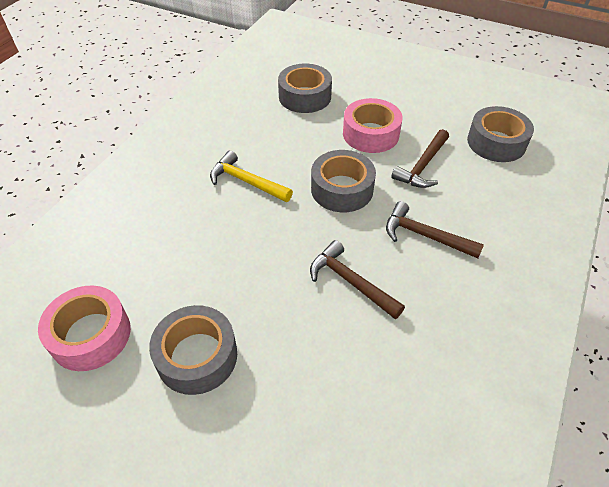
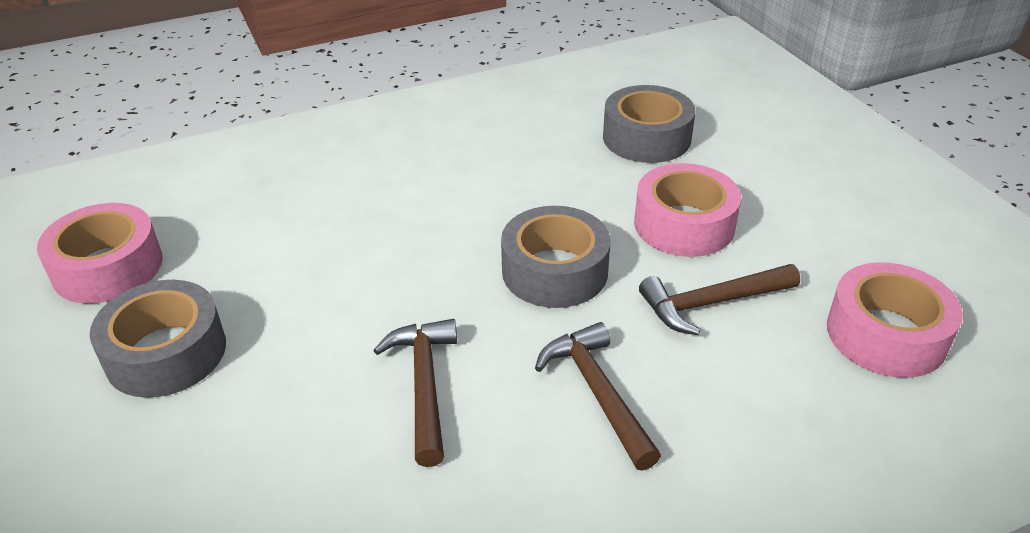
camera: 40 degrees right, 10 degrees down
(246, 181) = (447, 201): yellow hammer -> none
(496, 142) = (886, 334): grey tape -> pink tape

